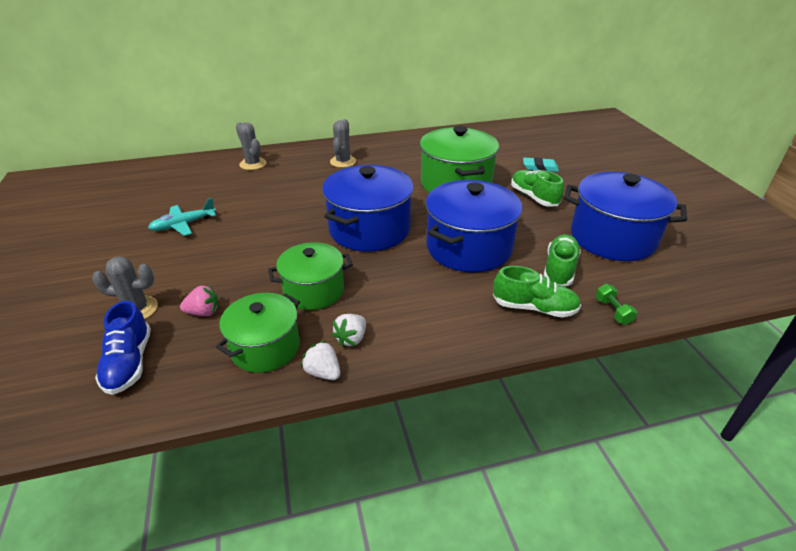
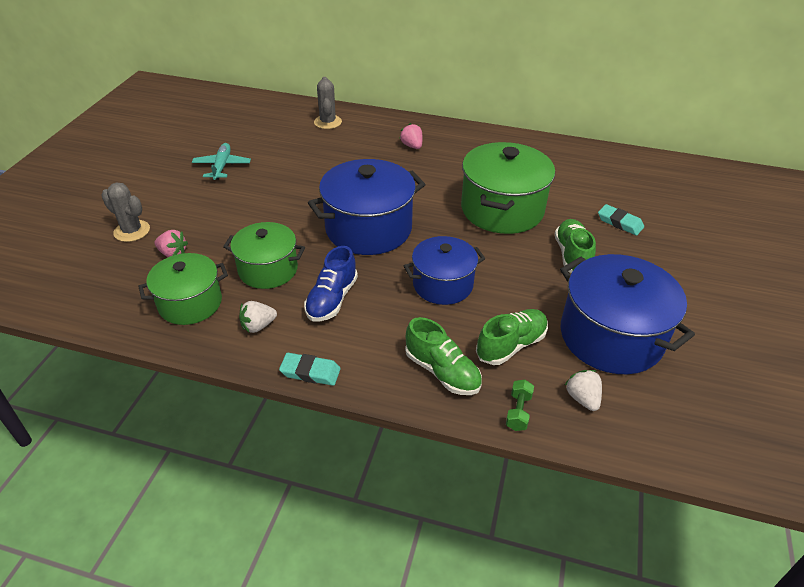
camera: 30 degrees right, 5 degrees up
(129, 363) = (95, 273): blue shoe -> blue shoe (332, 299)
(183, 225) = (222, 166): turquoise plane -> turquoise plane turned 90 degrees clockwise
(323, 372) = (212, 344): white strawberry -> white strawberry (582, 398)
(343, 162) = (412, 146): grey cactus -> pink strawberry
(435, 355) = (310, 372): none -> turquoise eraser
(468, 248) = (442, 284): blue pot -> blue pot, size x0.64

